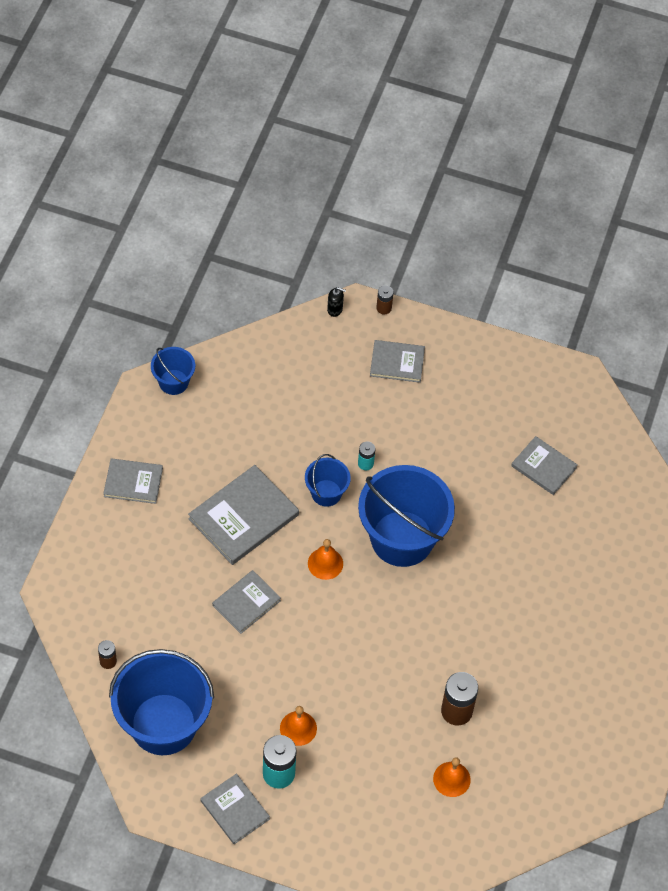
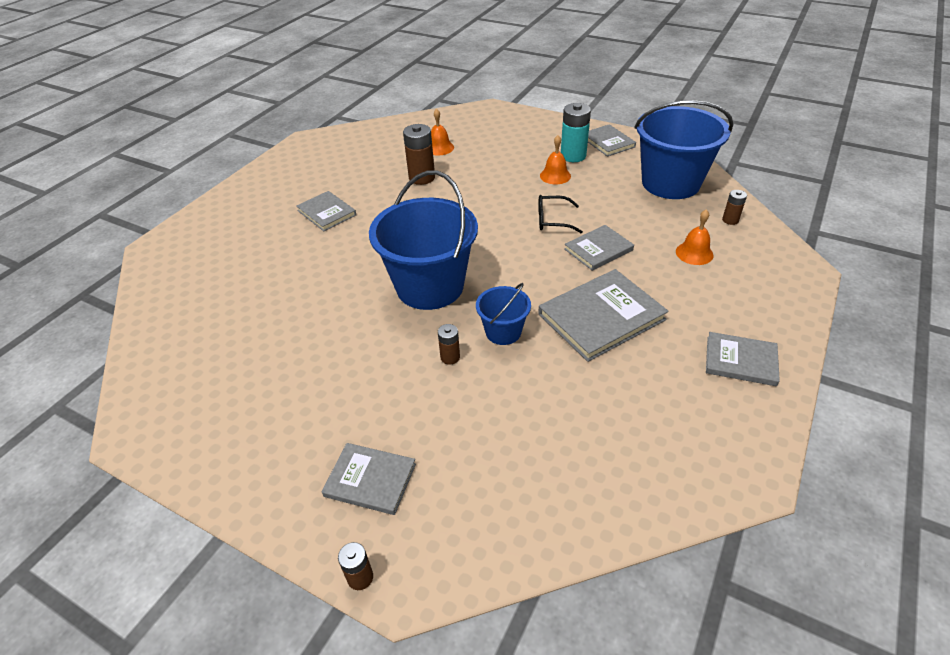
camera: 165 degrees left, 15 degrees down
(173, 382) = (708, 485): blue bucket -> none
(294, 645) = (553, 220): none -> black glasses
(325, 563) = (515, 273): orange bell -> orange bell (694, 253)
(335, 309) = (442, 584): black soap dispenser -> none
(365, 463) = (450, 357): turquoise battery -> brown battery
(544, 467) = (245, 337): grey book -> grey book (326, 213)

